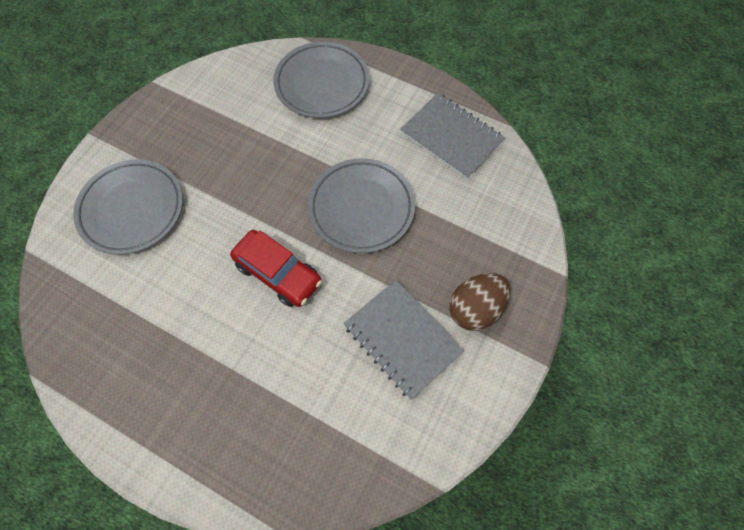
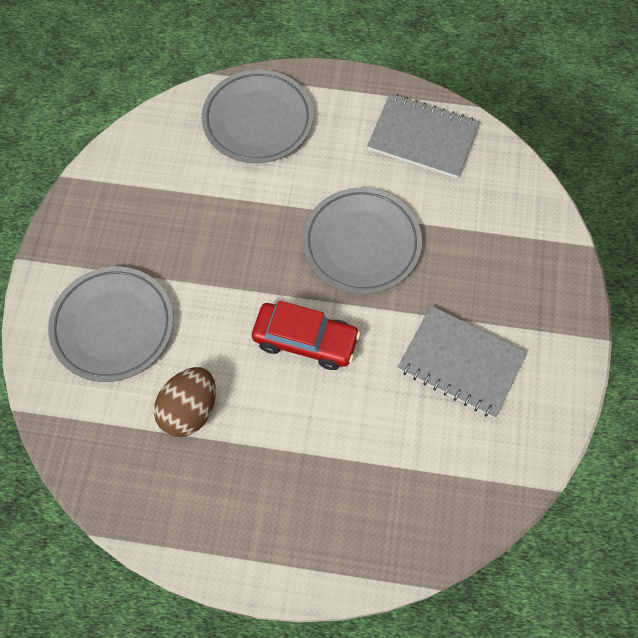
camera: 20 degrees left, 0 degrees up
(475, 309) = (519, 308): brown egg -> brown egg (189, 410)

